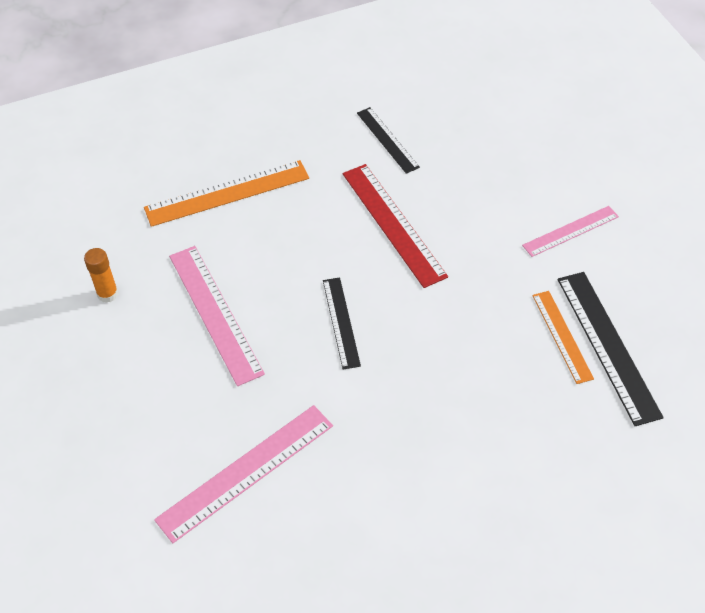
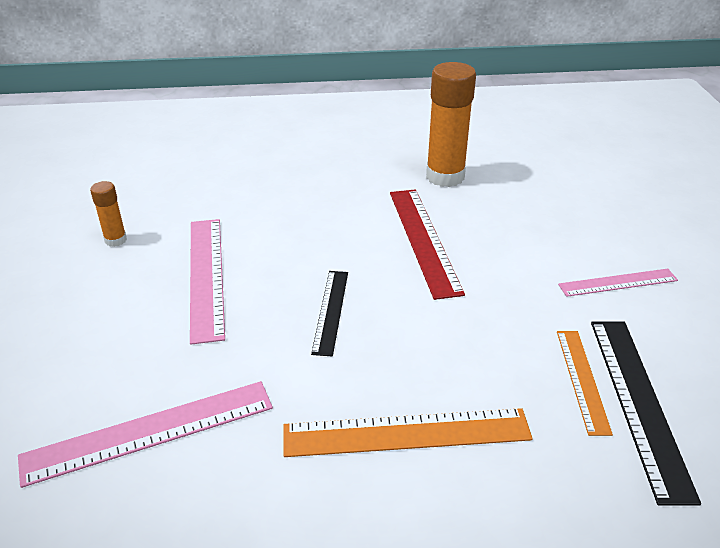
camera: 15 degrees right, 15 degrees down
(227, 193) = (273, 188): orange ruler -> orange ruler (406, 433)
(387, 140) = (445, 176): black ruler -> orange glue stick

